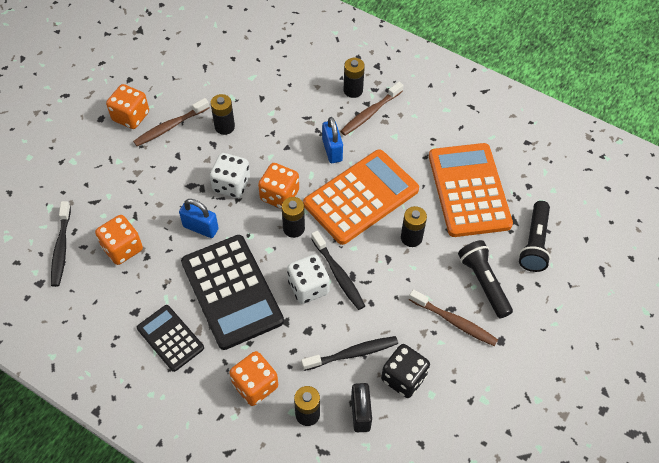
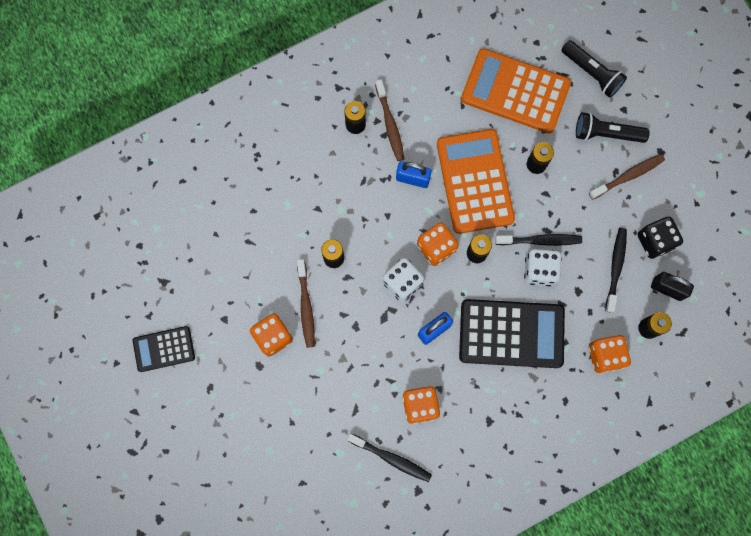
camera: 60 degrees left, 20 degrees up
(170, 338) = (529, 403): black calculator -> black calculator (164, 349)

